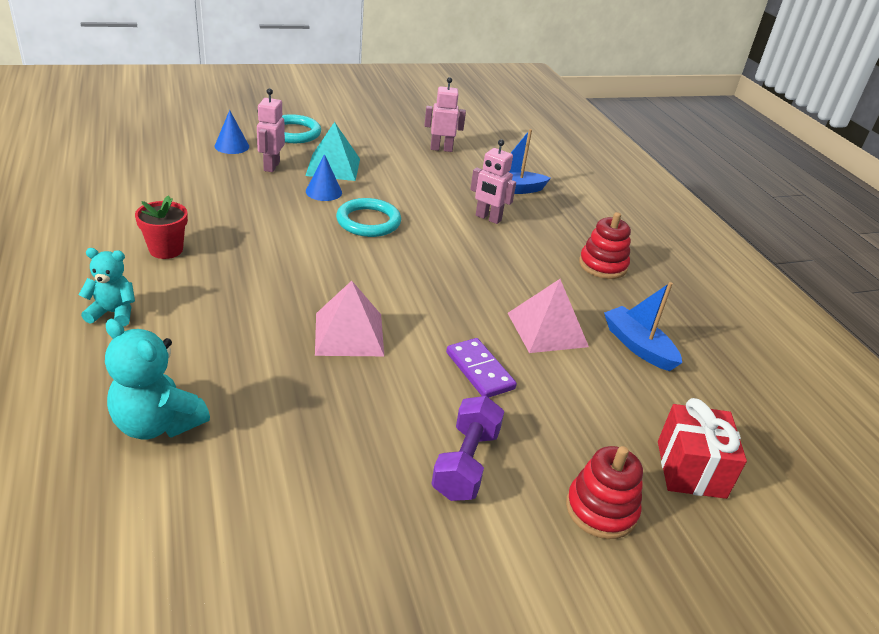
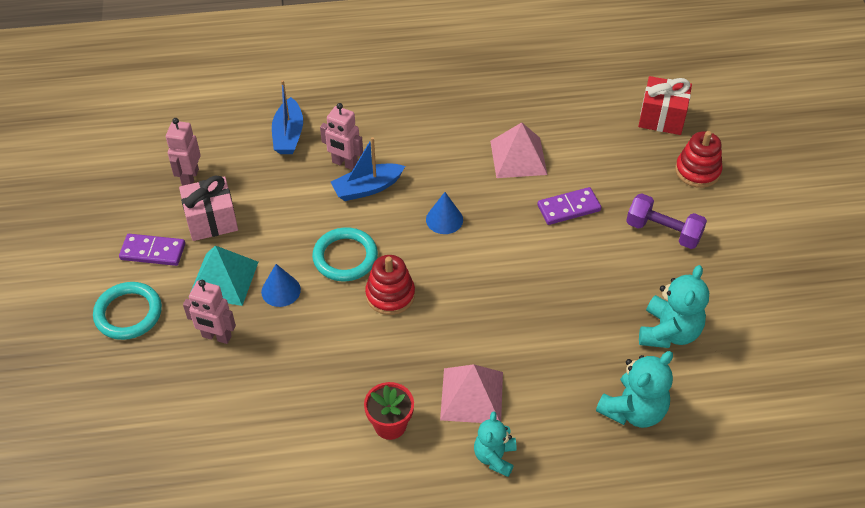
camera: 75 degrees left, 15 degrees up
(232, 146) = (158, 376): blue cone -> blue cone (444, 219)
(284, 463) = (668, 332): none -> turquoise teddy bear
(349, 334) = (524, 285): pink pyramid -> pink pyramid (472, 395)
(357, 138) = (153, 251): none -> purple domino
(396, 159) = (212, 221): none -> pink gift
(488, 218) = (344, 163): pink robot -> pink robot turned 75 degrees clockwise
(603, 265) = (429, 100): red stacking toy -> red stacking toy (390, 295)
(638, 346) = (539, 108): blue boat -> blue boat (367, 188)

